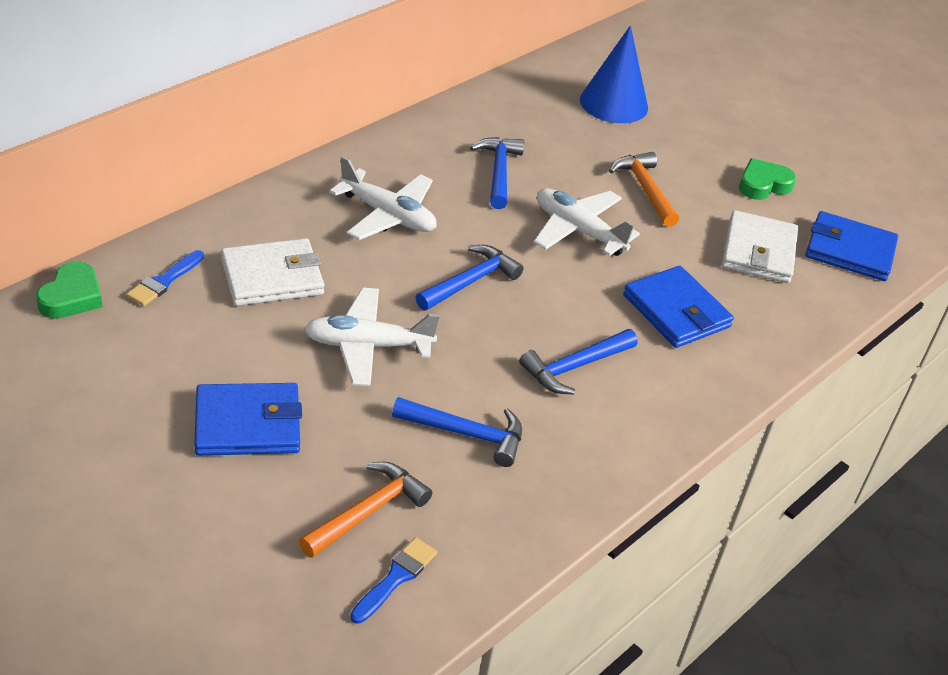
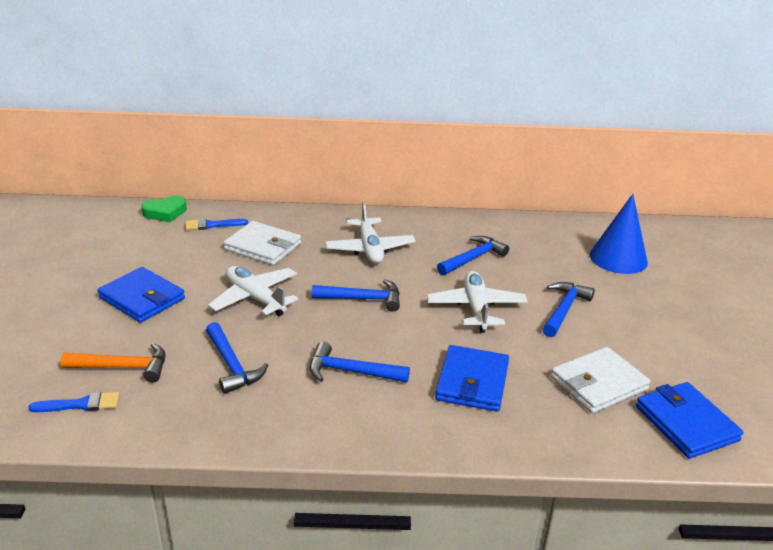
camera: 50 degrees right, 10 degrees down
(645, 189) = (564, 309): orange hammer -> blue hammer
(763, 185) = (670, 349): green heart -> none

